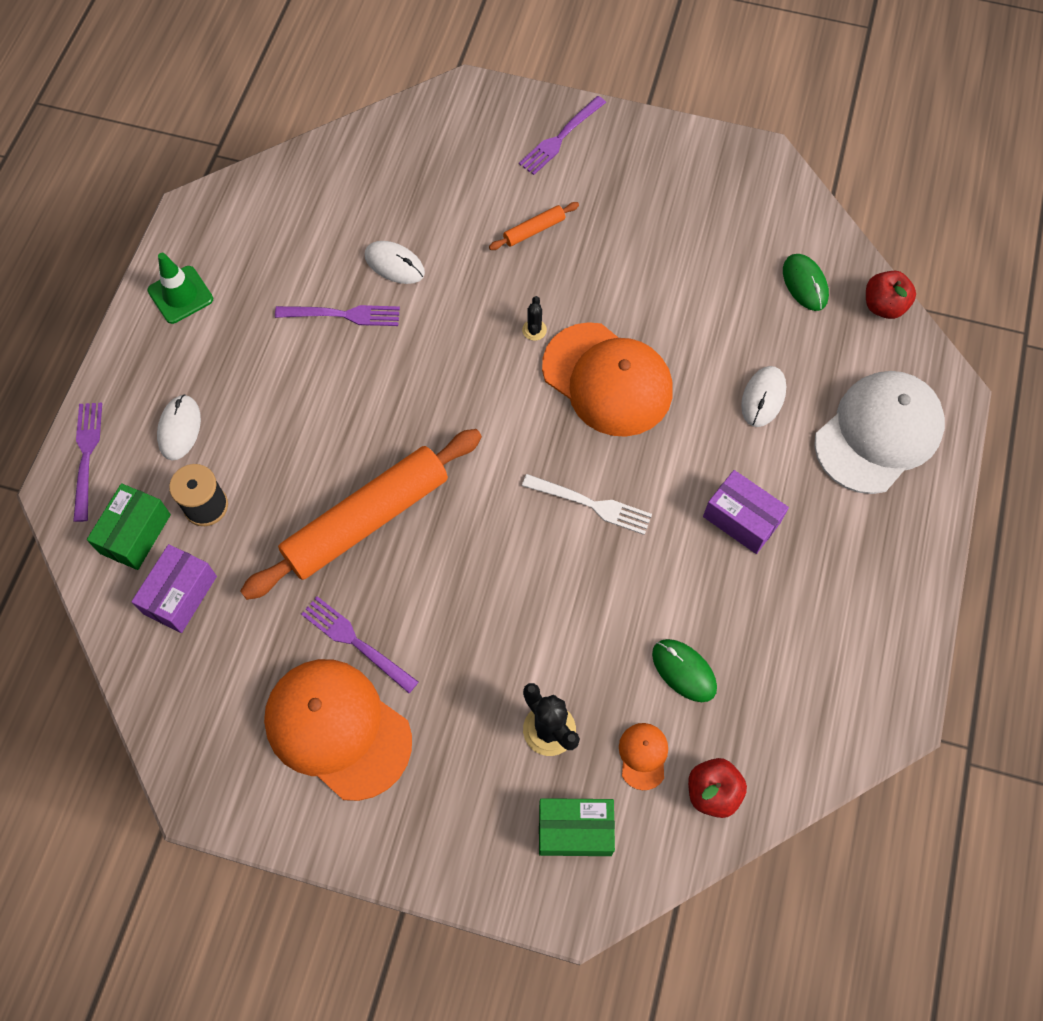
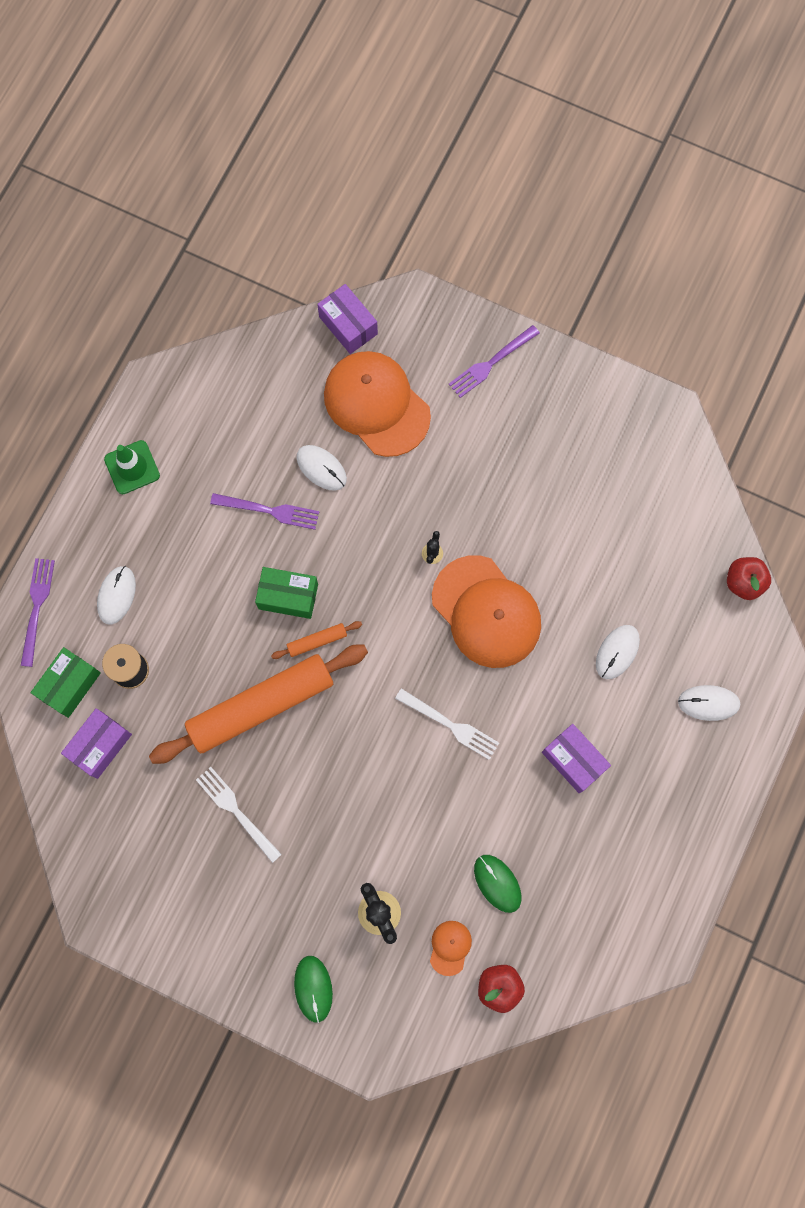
camera: 10 degrees right, 10 degrees up
(338, 729) = (211, 881): orange cap -> orange cap (376, 404)
(355, 642) = (236, 811): purple fork -> white fork
(399, 125) = (348, 325): none -> purple box
(534, 230) = (450, 454): orange rolling pin -> orange rolling pin (317, 641)
(575, 830) = (384, 997): green box -> green box (288, 596)
(805, 284) = (679, 548): green mouse -> green mouse (313, 988)
(878, 434) = (708, 703): white cap -> white mouse

